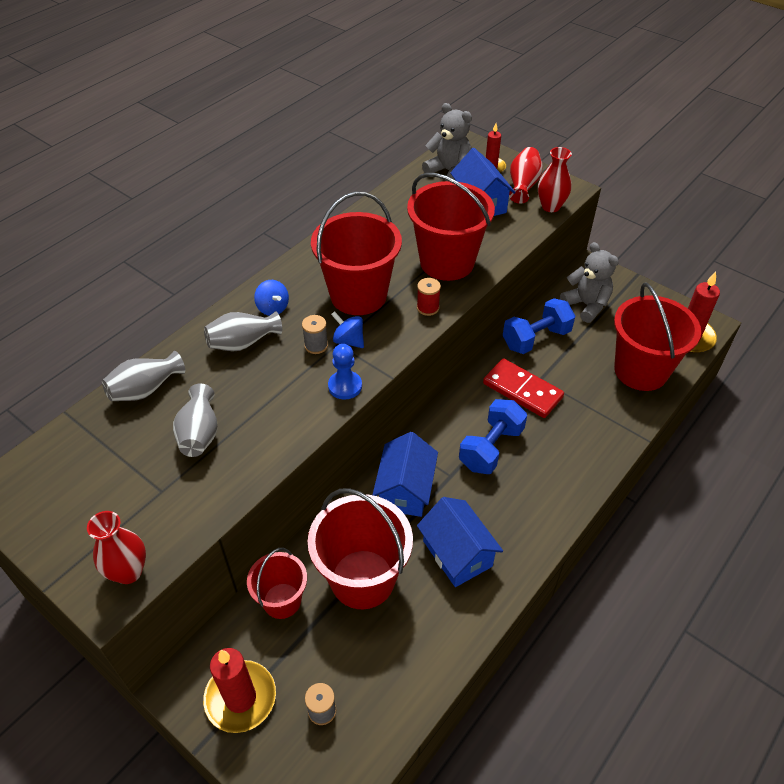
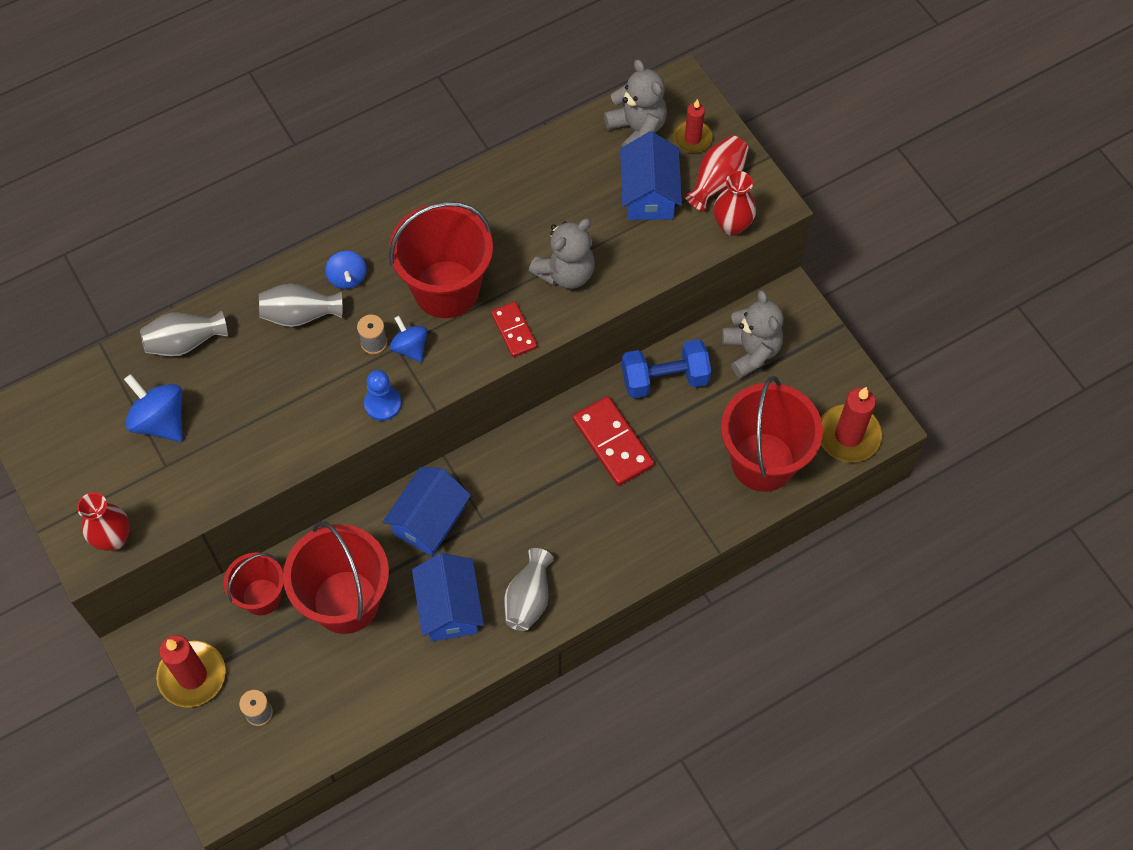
camera: 20 degrees right, 15 degrees up
(143, 456) = (160, 421): none -> blue spinning top
(200, 433) = (220, 413): grey vase -> grey vase (528, 598)
(428, 308) = (514, 331): red spool -> red domino
(447, 262) = (565, 273): red bucket -> grey teddy bear
(491, 448) = (541, 502): blue dumbbell -> none

